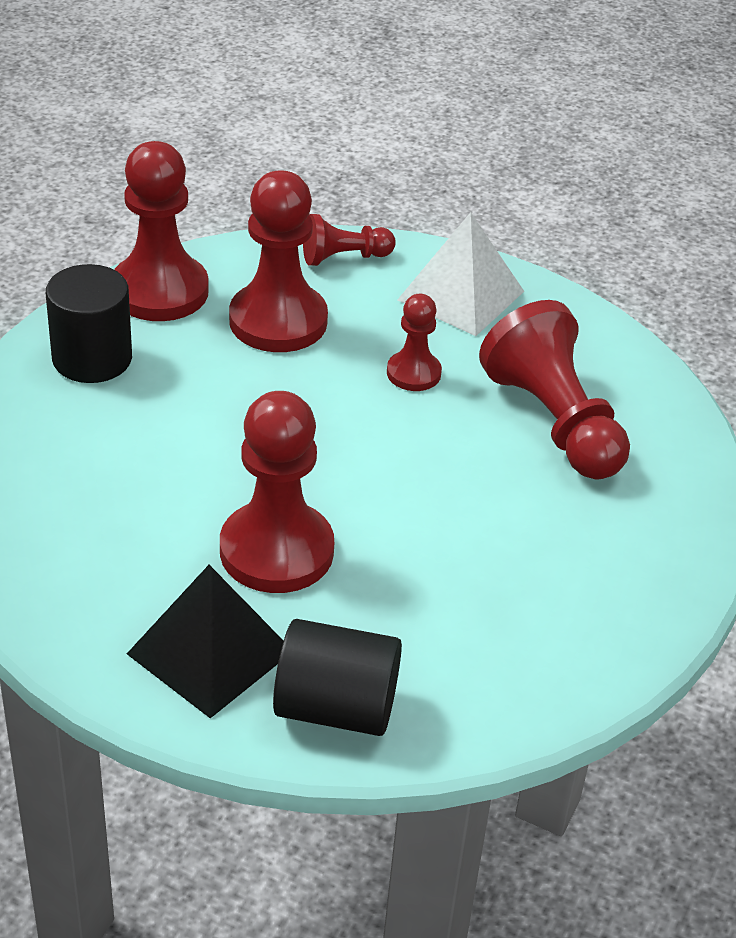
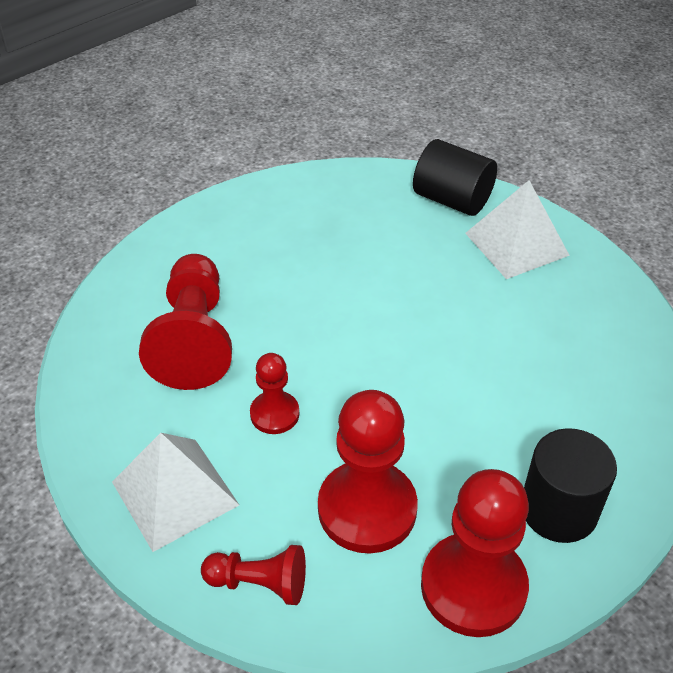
camera: 155 degrees left, 5 degrees up
(210, 652) = (516, 244): black pyramid -> white pyramid
(276, 551) = (452, 294): red pawn -> none

